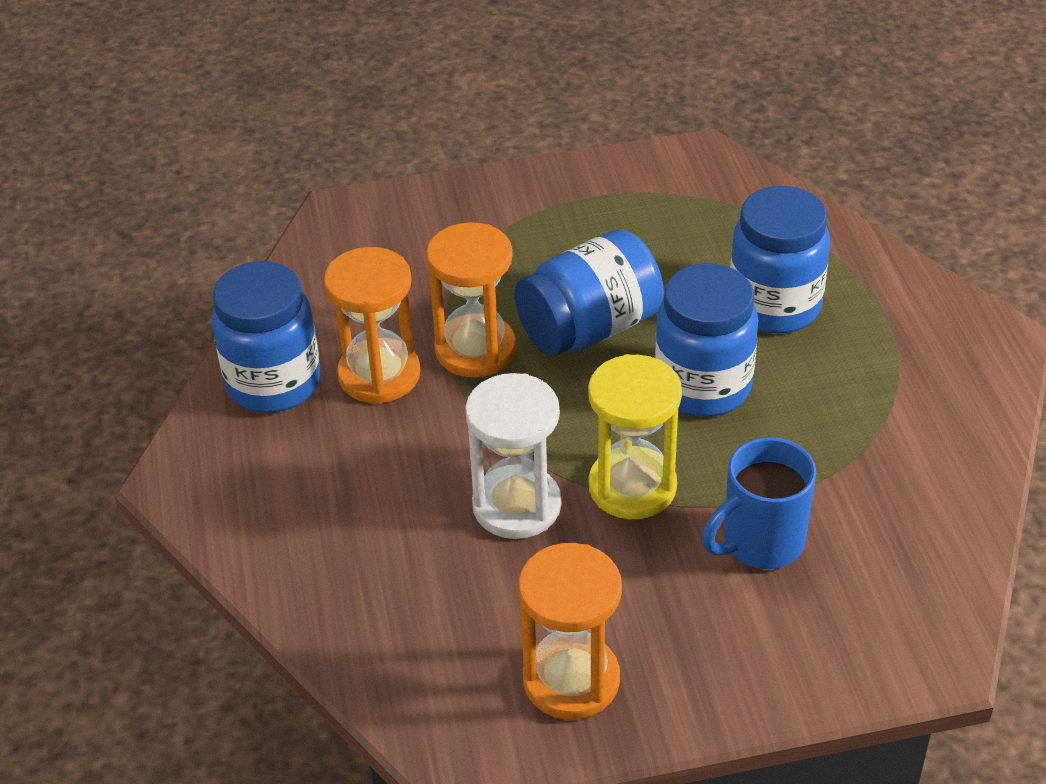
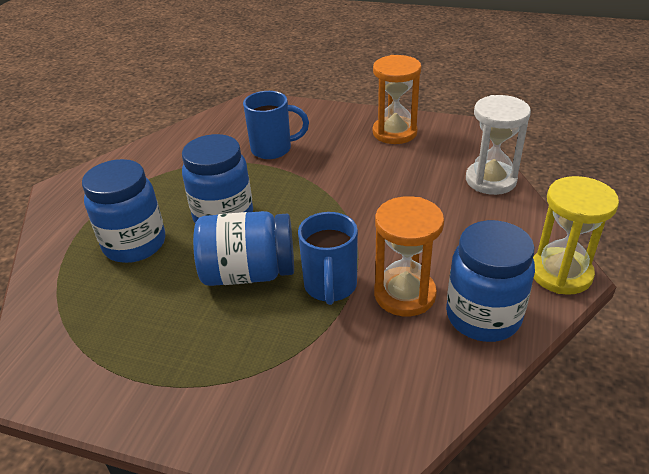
camera: 150 degrees left, 5 degrees down
(475, 350) = (330, 287): orange hourglass -> blue mug
(517, 506) = (370, 196): white hourglass -> white hourglass (490, 180)
(632, 487) = (306, 186): yellow hourglass -> yellow hourglass (560, 273)

